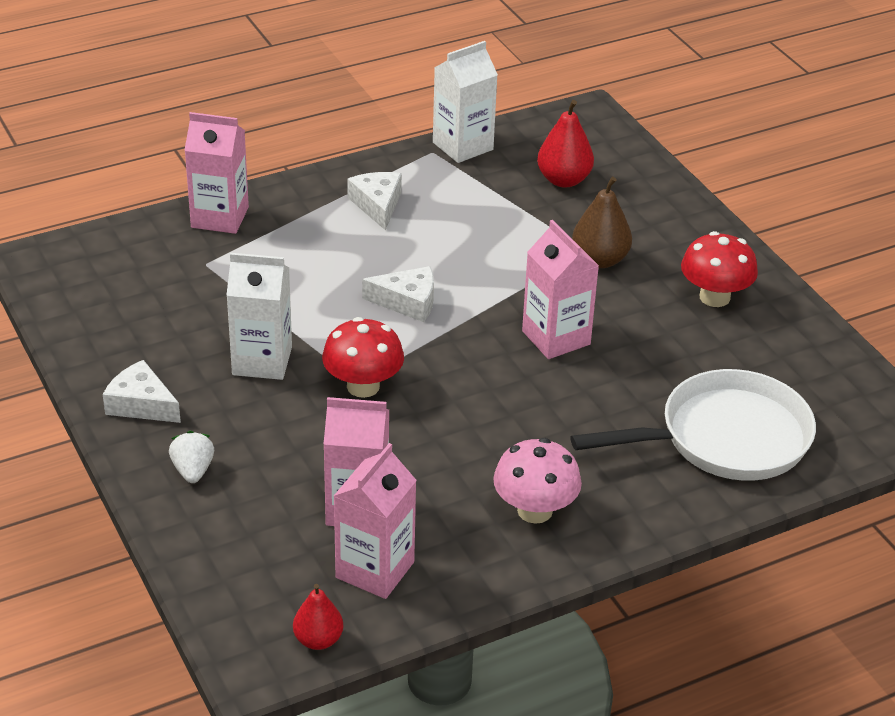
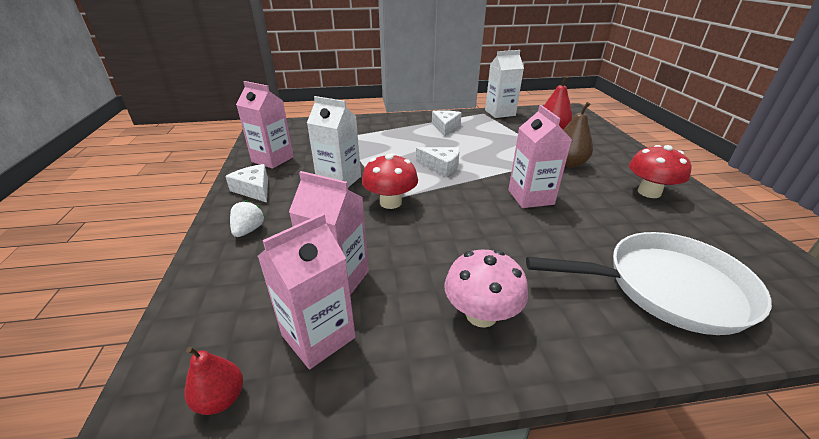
camera: 20 degrees right, 5 degrees down
(220, 217) = (363, 122): pink carton -> pink carton (272, 159)

